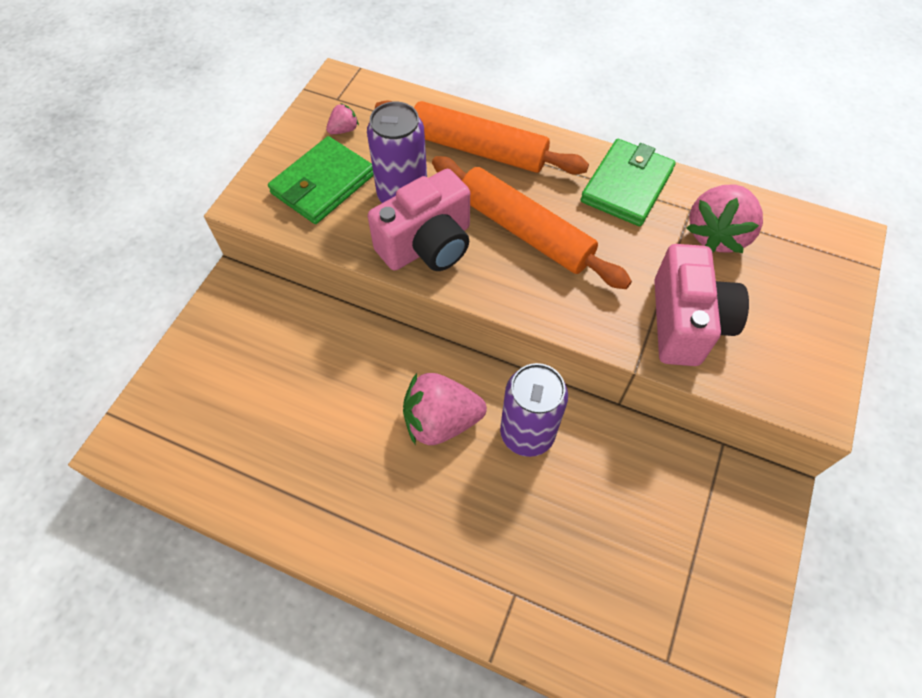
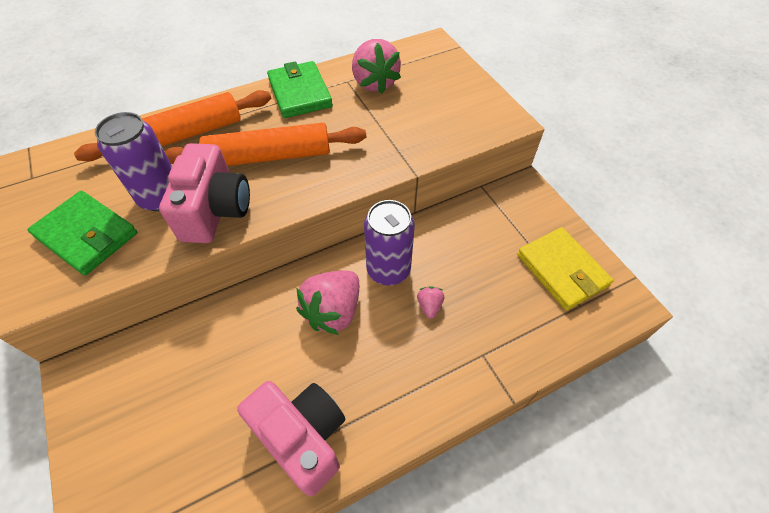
camera: 50 degrees left, 5 degrees down
(323, 184) = (87, 235): green wallet -> green wallet turned 45 degrees counterclockwise
(344, 130) = (62, 192): pink strawberry -> pink strawberry (429, 306)
(686, 322) = (411, 133): pink camera -> pink camera (302, 437)
(694, 611) = (561, 270): none -> yellow wallet

